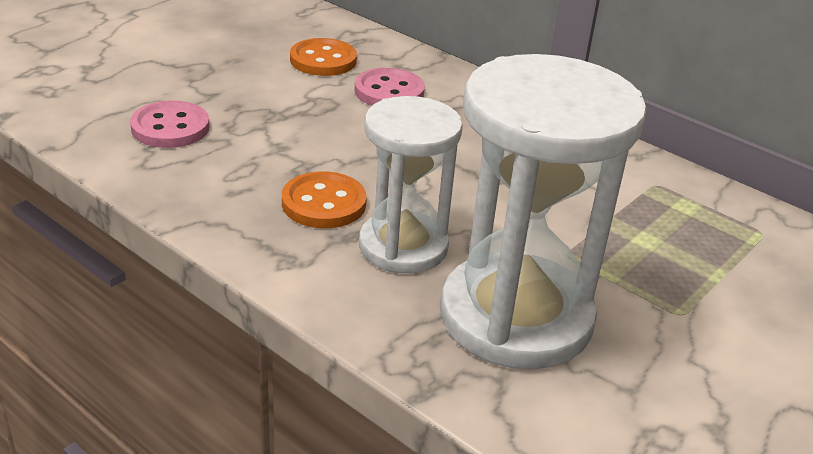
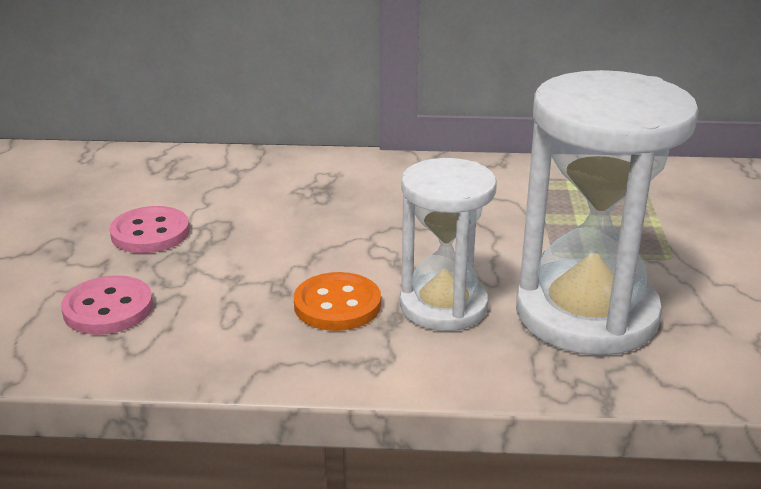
camera: 35 degrees left, 5 degrees down
(323, 60) = (165, 191): orange button -> none
(389, 91) = (259, 193): pink button -> pink button (150, 233)

